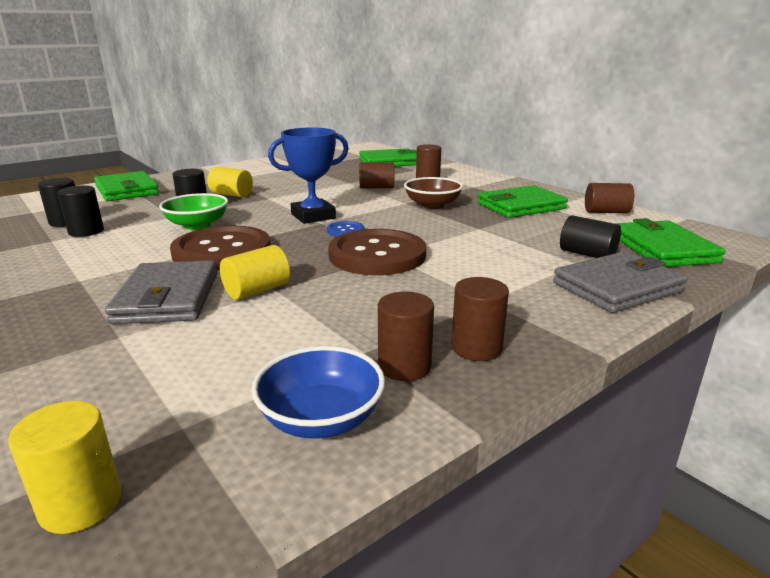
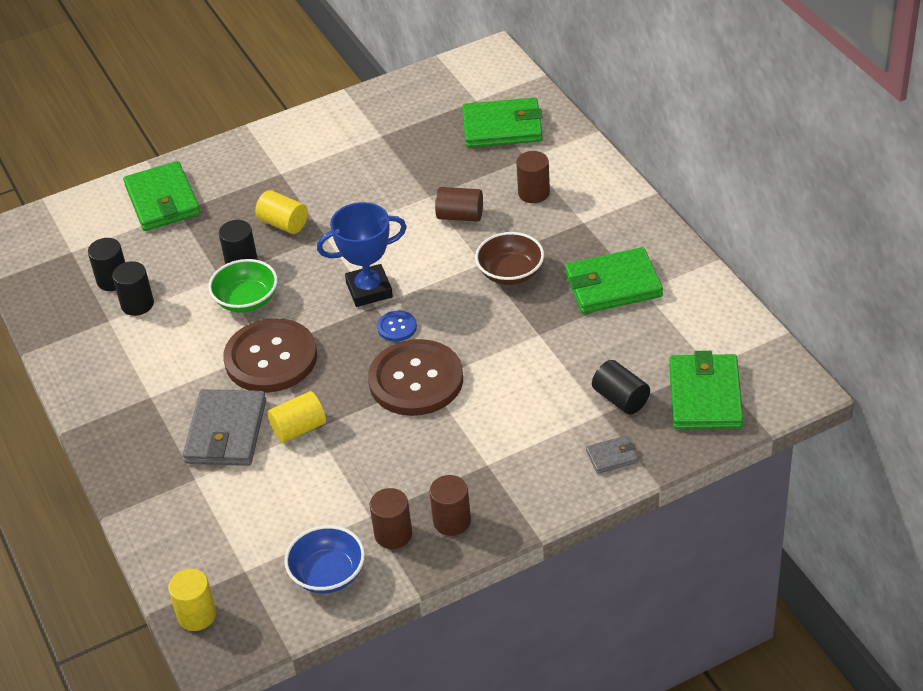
camera: 15 degrees right, 20 degrees up
(606, 212) = (704, 309): brown cylinder -> none
(618, 287) = (612, 456): grey wallet -> grey wallet, size x0.48

